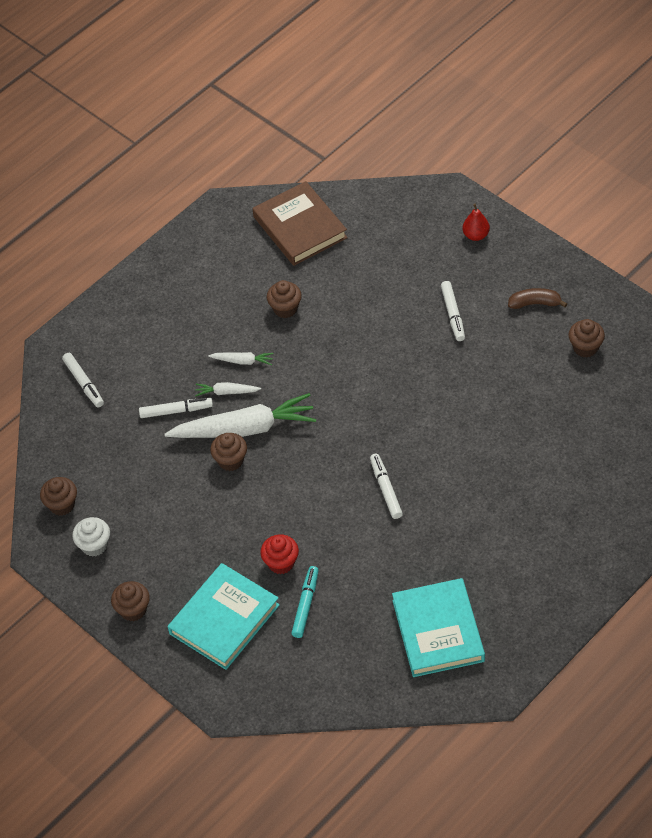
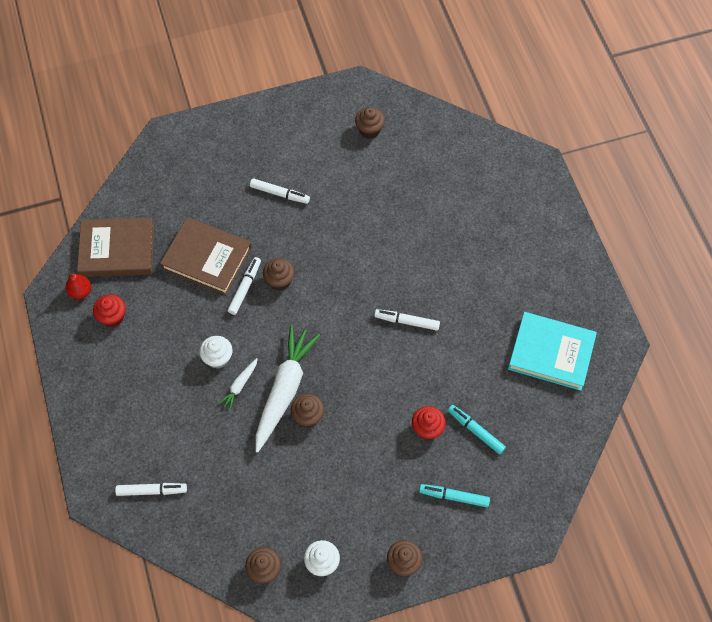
camera: 65 degrees left, 10 degrees up
(176, 411) = (231, 432): white marker -> white marker (245, 288)
(224, 619) = (454, 496): turquoise book -> turquoise marker
(230, 262) = (113, 317): none -> red cupcake
(242, 361) = (218, 358): white carrot -> white cupcake
(285, 309) = (189, 301): brown cupcake -> brown cupcake (279, 281)
(340, 297) = (207, 258): none -> brown book
(476, 235) = (218, 140): red pear -> red pear (81, 292)
(535, 303) = (308, 138): brown banana -> none

